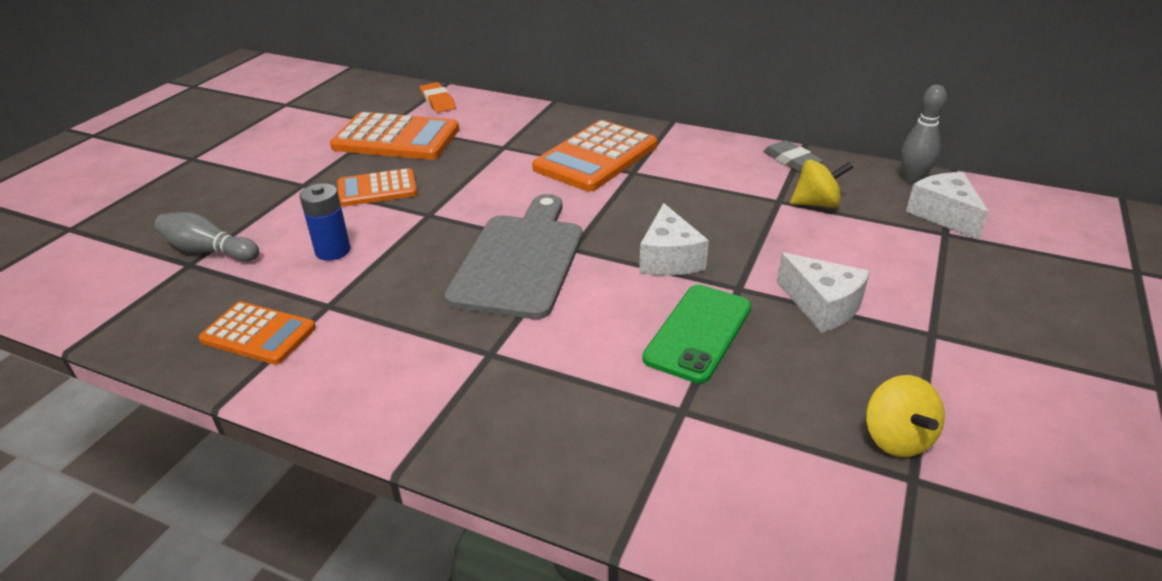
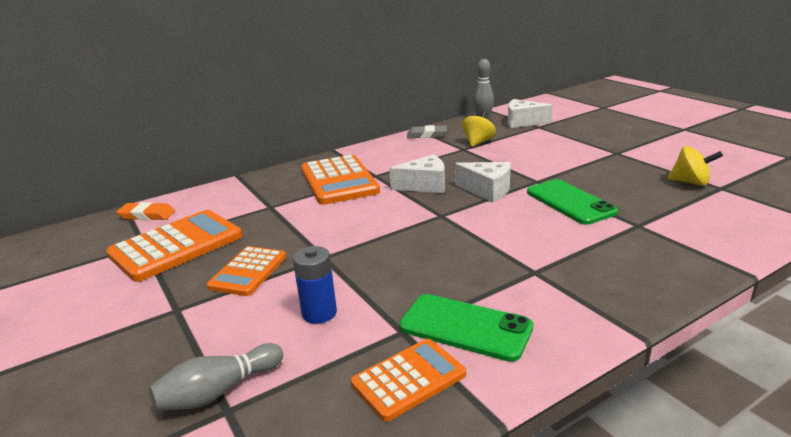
camera: 55 degrees left, 10 degrees down
(353, 339) = (465, 327): none -> green phone
(520, 260) = (433, 235): grey cutting board -> none
(822, 306) = (573, 167): white cheese -> white cheese (424, 185)

